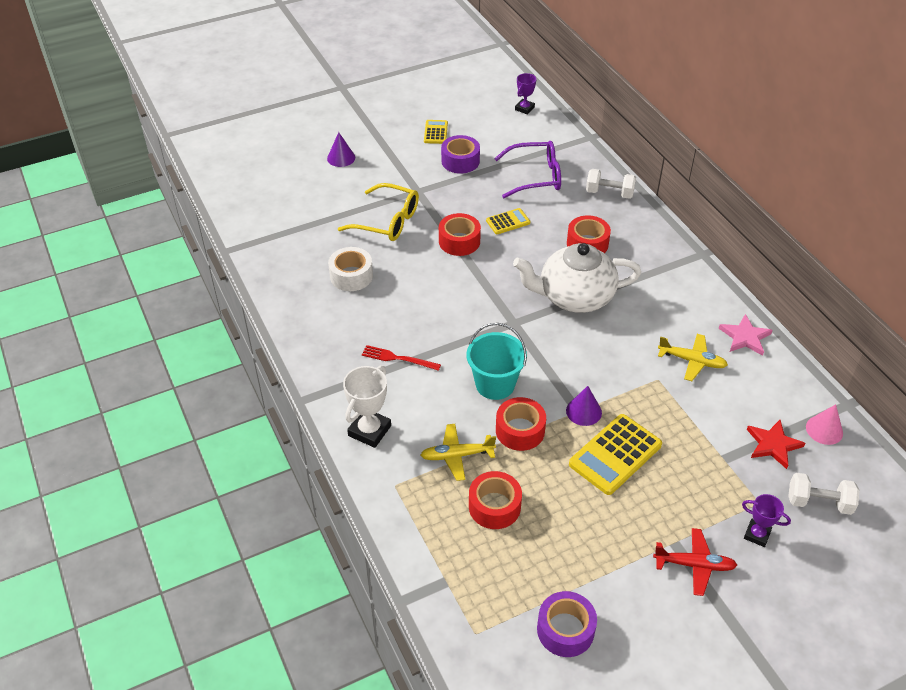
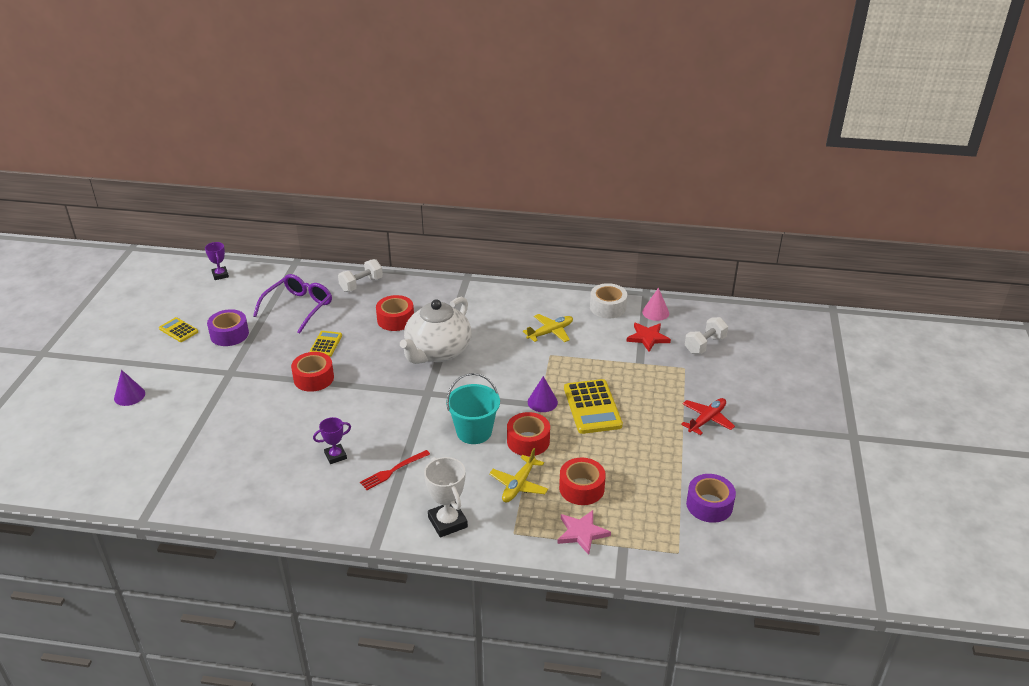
camera: 55 degrees left, 10 degrees down
(351, 276) = (274, 455): white tape -> white tape (608, 307)
(387, 221) = (241, 405): yellow glasses -> none
(745, 337) = (554, 301): pink star -> pink star (582, 533)
(757, 534) = (706, 381): purple trophy -> purple trophy (335, 456)

